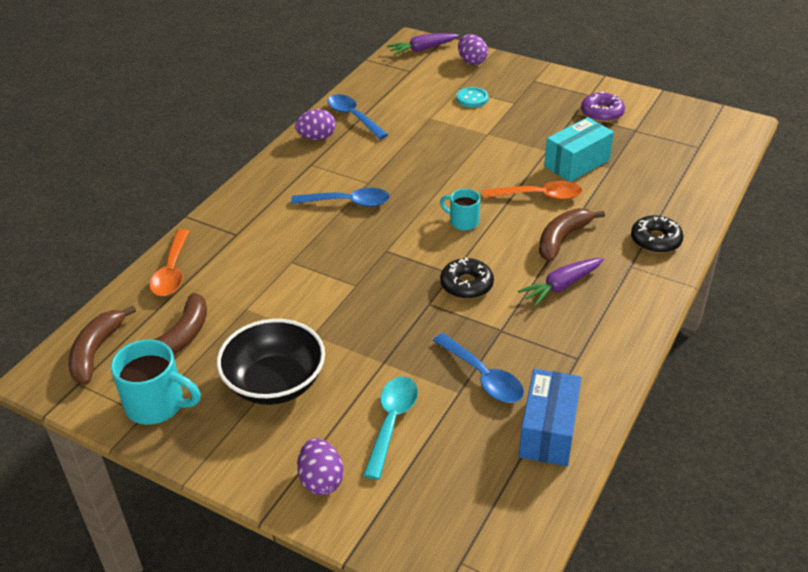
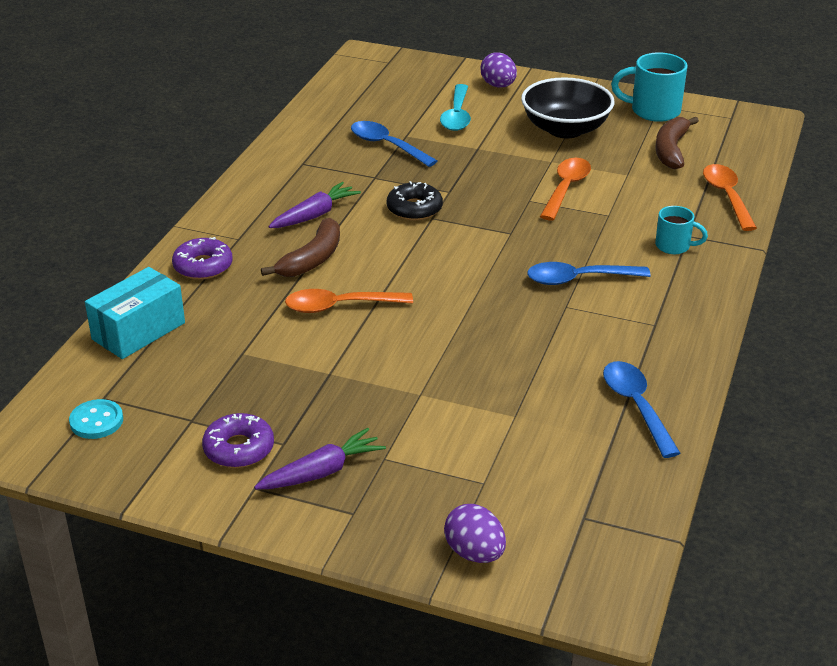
camera: 170 degrees right, 5 degrees down
(96, 351) = (737, 136): brown banana -> none
(315, 295) = (566, 188): none -> orange spoon
(317, 138) = (671, 365): purple egg -> none
(353, 117) = (636, 406): blue spoon -> blue spoon turned 150 degrees counterclockwise
(422, 49) = (580, 580): purple carrot -> purple carrot (321, 472)
(463, 222) = (431, 268): turquoise mug -> turquoise mug (674, 246)
(472, 99) = (456, 460): turquoise button -> turquoise button (96, 421)
(548, 431) = (330, 120): blue box -> none
(576, 163) = (287, 356): turquoise box -> turquoise box (138, 331)
(655, 240) = (203, 266): black donut -> purple donut

